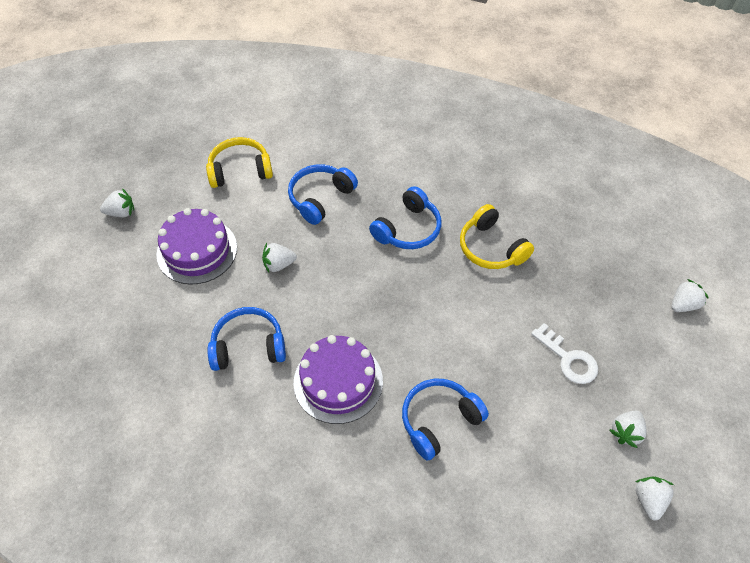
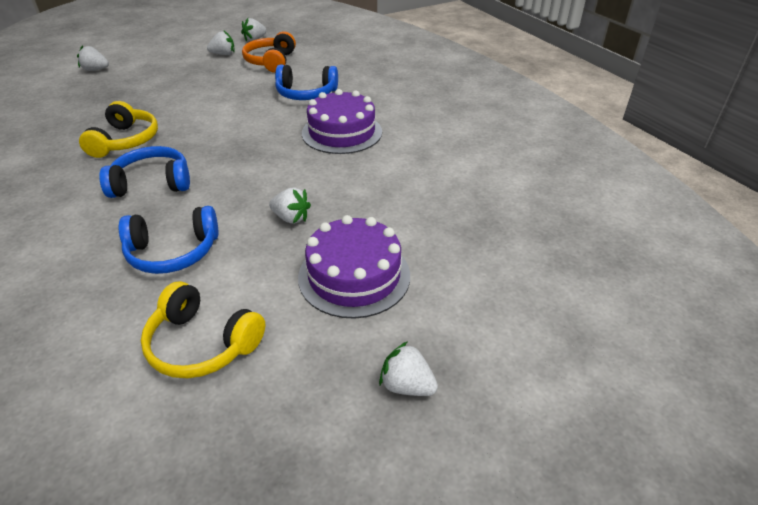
camera: 140 degrees left, 15 degrees down
(248, 346) = (384, 178): blue headphones -> none
(555, 459) = (271, 62): none -> orange headphones
(568, 359) = (195, 81): white key -> none

